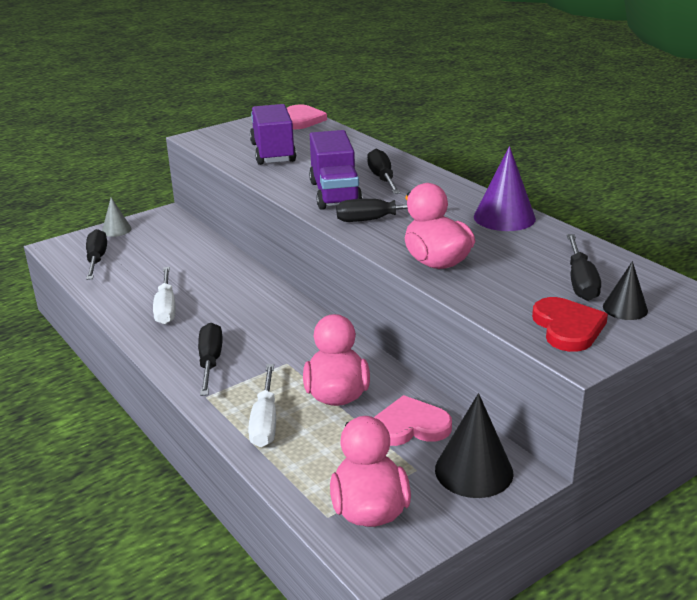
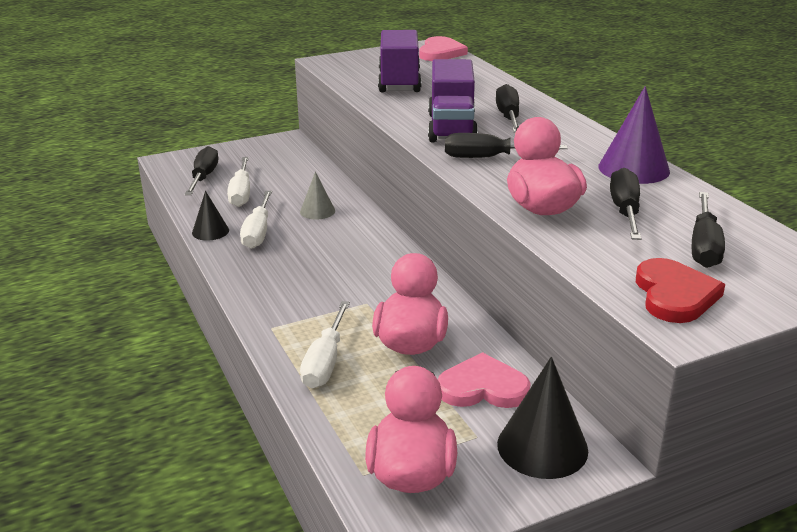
camera: 10 degrees right, 0 degrees up
(116, 230) = (232, 150): grey cone -> grey cone (317, 211)
(138, 272) = (241, 193): none -> white screwdriver
(210, 361) = (286, 292): black screwdriver -> black screwdriver (625, 210)
(625, 308) = (750, 281): black cone -> black cone (210, 231)

